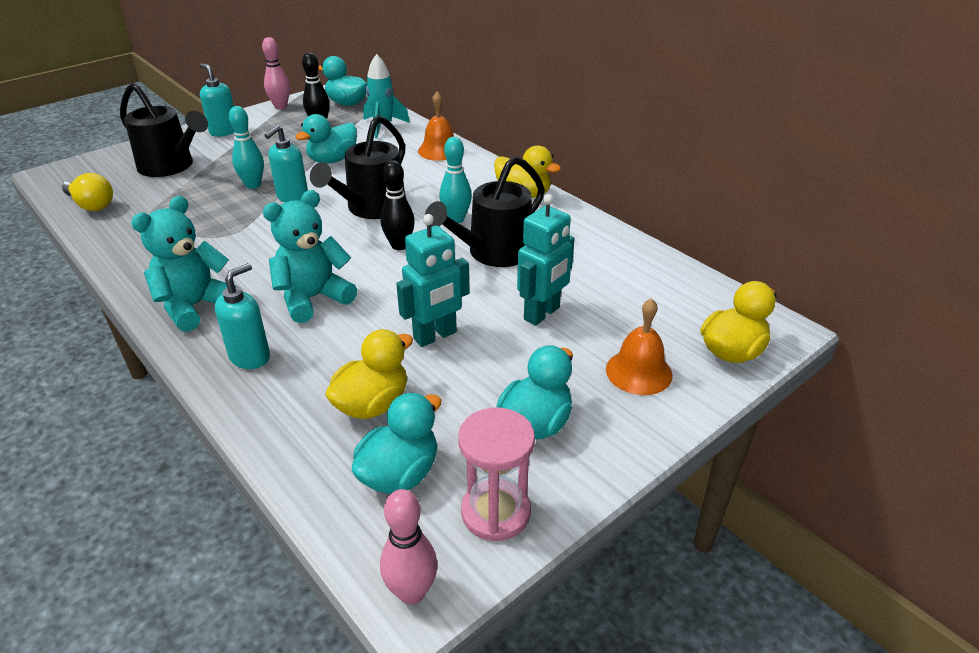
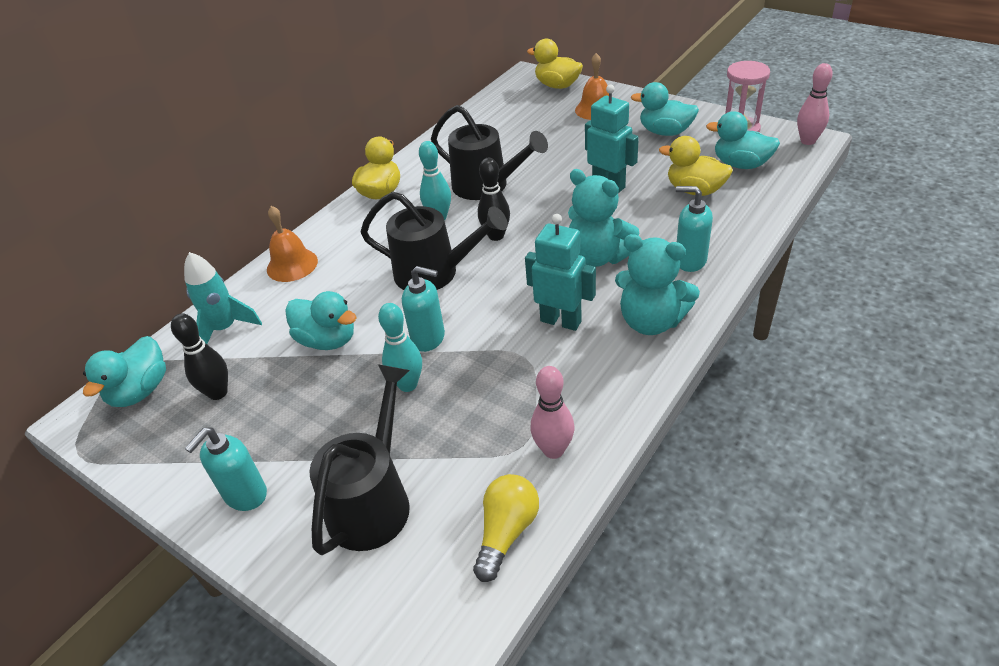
camera: 100 degrees left, 5 degrees up
(280, 106) = (146, 465): pink bowling pin -> pink bowling pin (553, 450)
(542, 314) = (556, 150): turquoise robot -> turquoise robot (561, 321)

